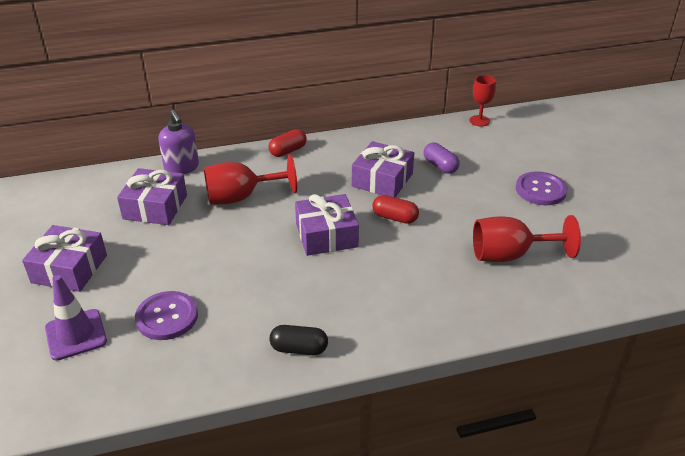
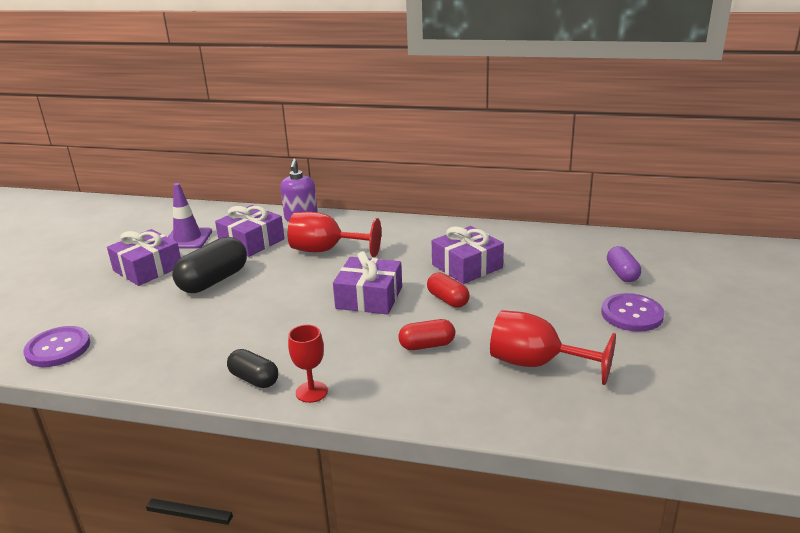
camera: 30 degrees right, 10 degrees down
(76, 334) = (105, 314): purple traffic cone -> purple traffic cone (187, 239)
(158, 262) = (213, 281): none -> black capsule
(167, 317) = (179, 322): purple button -> purple button (58, 348)
(288, 151) = (402, 224): red capsule -> red capsule (427, 345)
(440, 166) = (538, 268): purple capsule -> purple capsule (622, 274)
(479, 121) = (621, 238): red goblet -> red goblet (311, 392)

